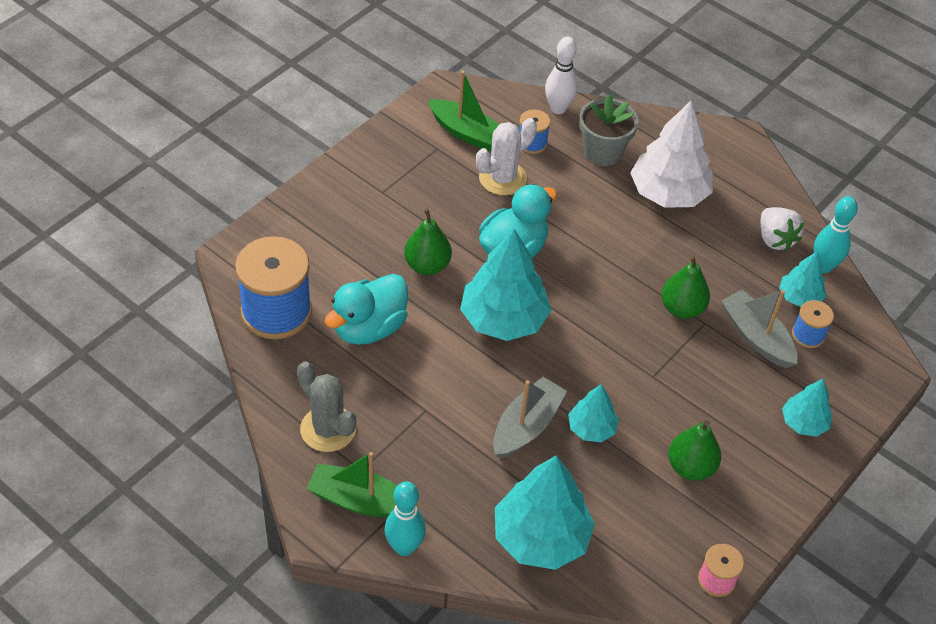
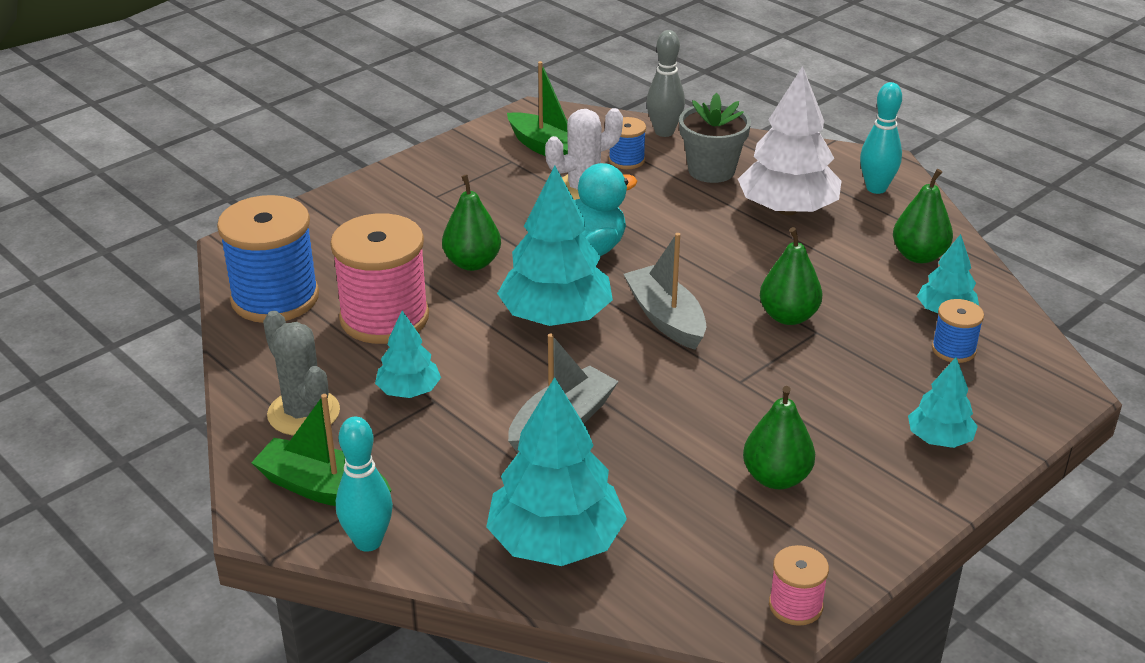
camera: 10 degrees right, 15 degrees down
(369, 328) = (384, 318): turquoise duck -> pink spool
(558, 108) = (664, 132): white bowling pin -> grey bowling pin
(591, 428) = (648, 430): turquoise tree -> turquoise tree (409, 391)
(756, 337) = (884, 348): grey boat -> grey boat (666, 318)
(775, 239) = (919, 256): white strawberry -> green pear
(824, 266) = (980, 284): turquoise bowling pin -> turquoise bowling pin (876, 188)

